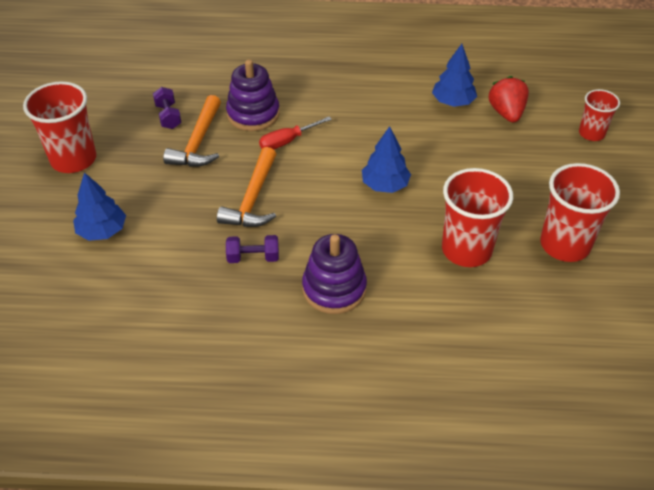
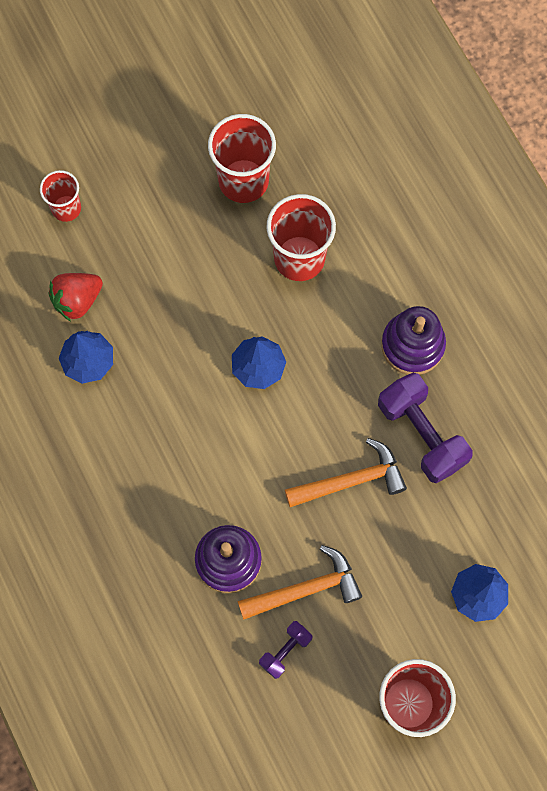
camera: 120 degrees left, 25 degrees up
(253, 257) = (421, 434): purple dumbbell -> purple dumbbell, size x1.91
(287, 141) = (250, 497): red screwdriver -> none

